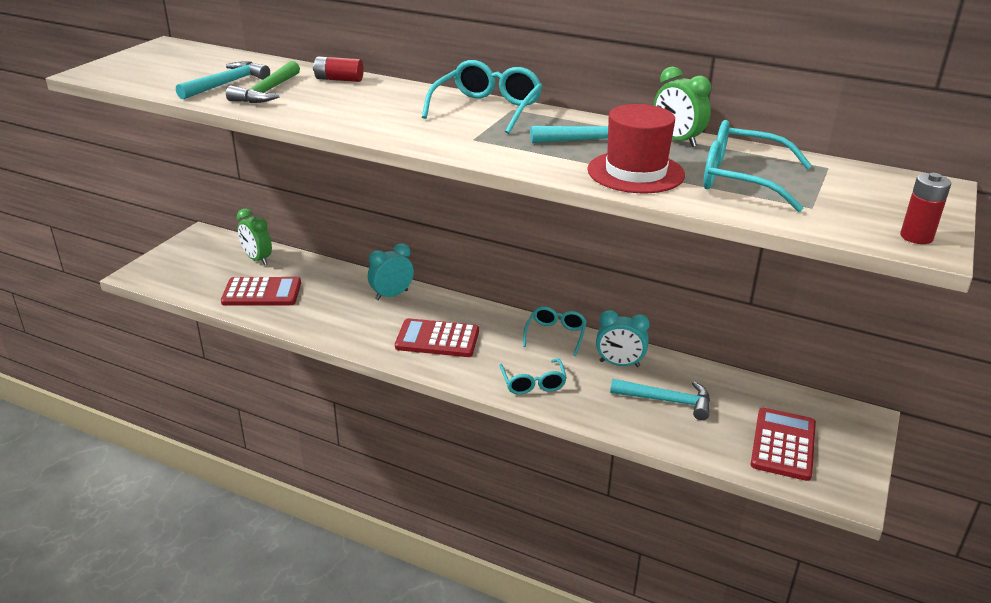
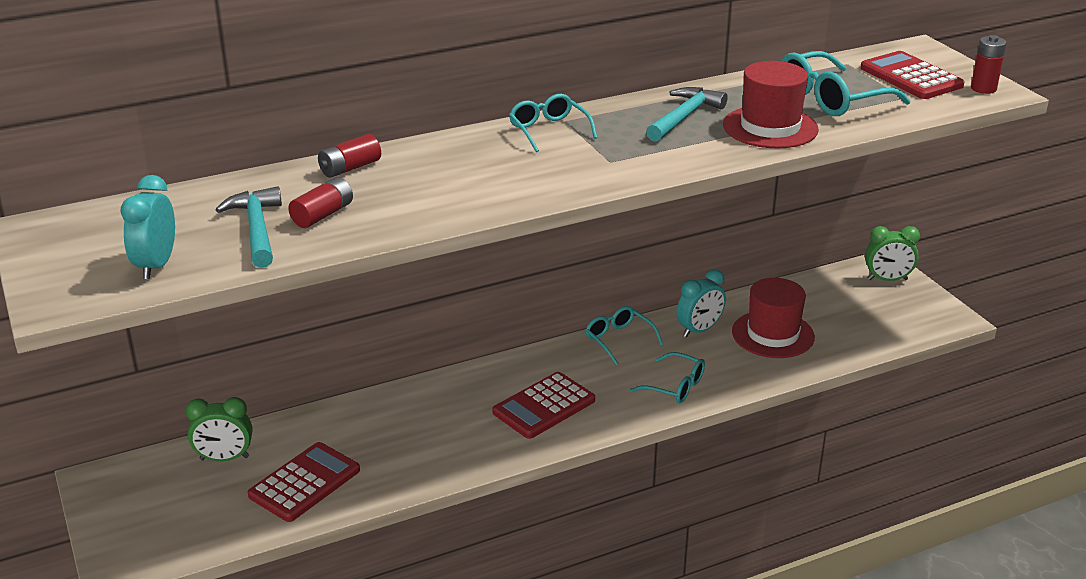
camera: 50 degrees left, 0 degrees up
(267, 92) = (323, 215): green hammer -> red battery
(391, 295) = (430, 399): turquoise clock -> turquoise clock (156, 265)
(487, 109) = (548, 130): turquoise glasses -> turquoise glasses, size x0.64
(667, 401) = (773, 334): turquoise hammer -> red hat
(677, 140) = (730, 88): green clock -> green clock (887, 279)
(783, 444) = (877, 314): red calculator -> red calculator (911, 77)

